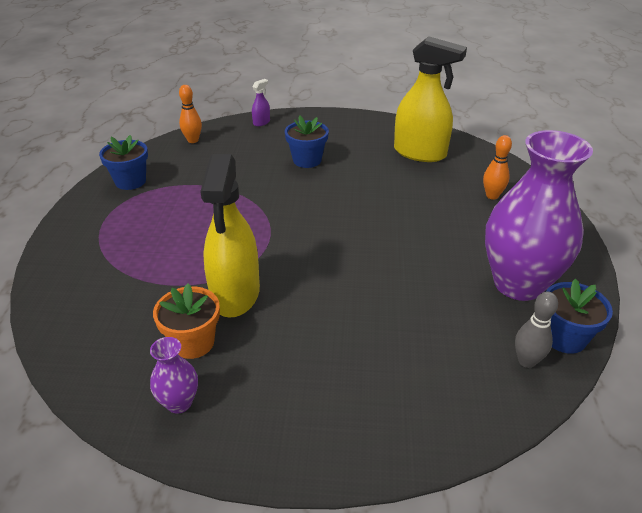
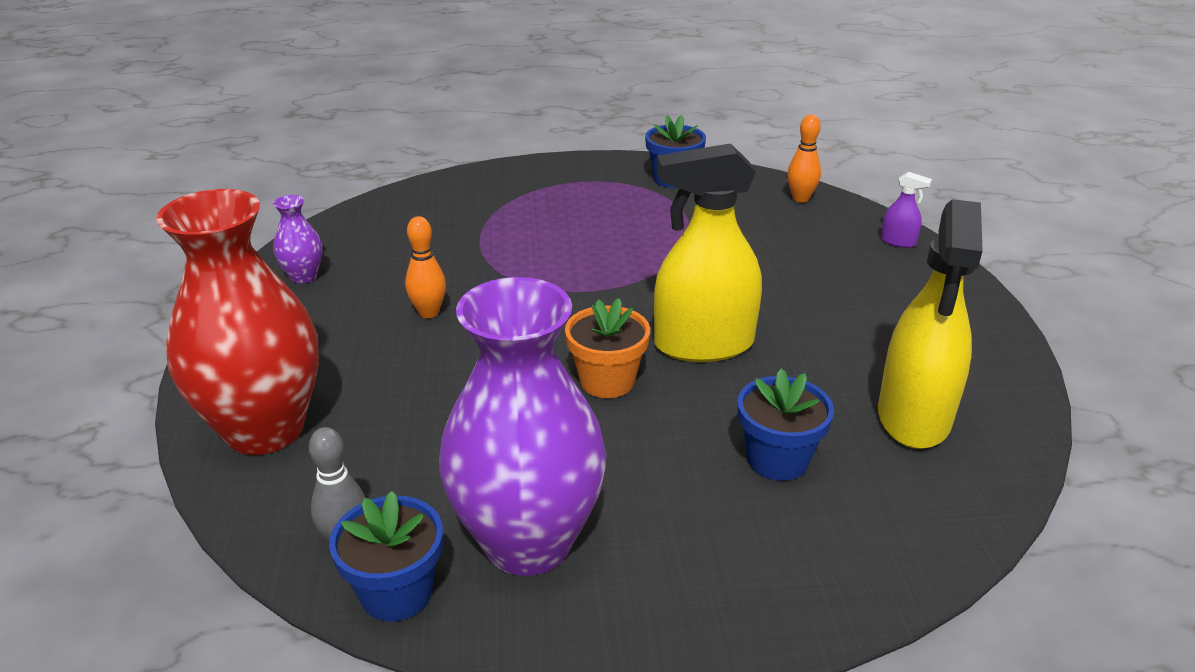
camera: 80 degrees right, 5 degrees down
(193, 342) = (386, 270): orange flower pot -> orange flower pot (607, 381)
(235, 294) = (467, 282): yellow spray bottle -> yellow spray bottle (703, 345)
(307, 160) = (805, 296): blue flower pot -> blue flower pot (777, 459)
(411, 414) = (264, 429): none -> red vase
(492, 196) = (802, 518): orange bowling pin -> orange bowling pin (429, 313)

